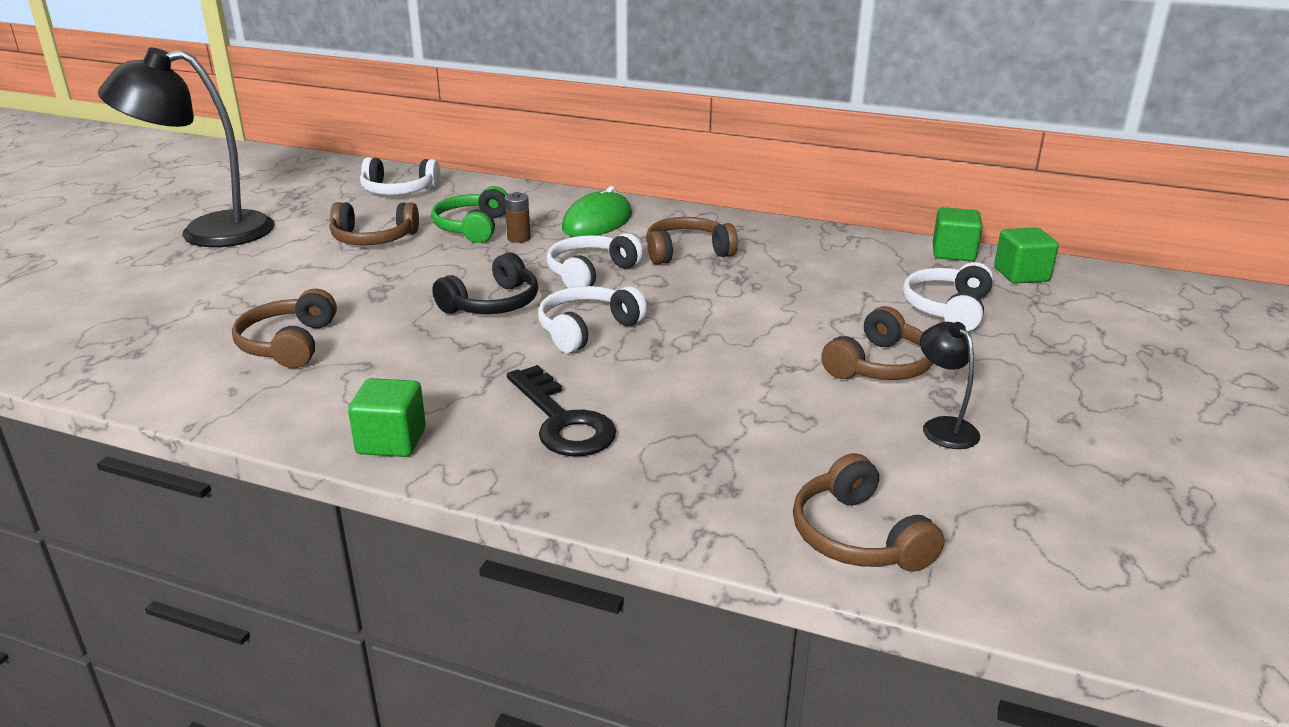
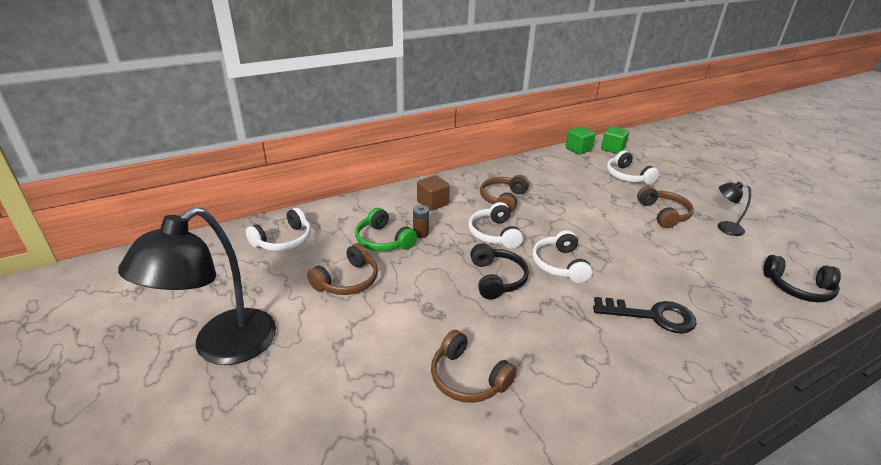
camera: 50 degrees left, 5 degrees up
(391, 441) = (633, 384): green cube -> none
(597, 222) = (432, 203): green mouse -> brown cube
(858, 536) = (798, 288): brown headphones -> black headphones

